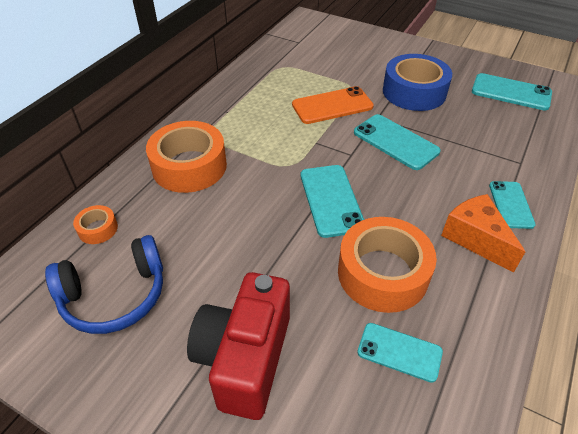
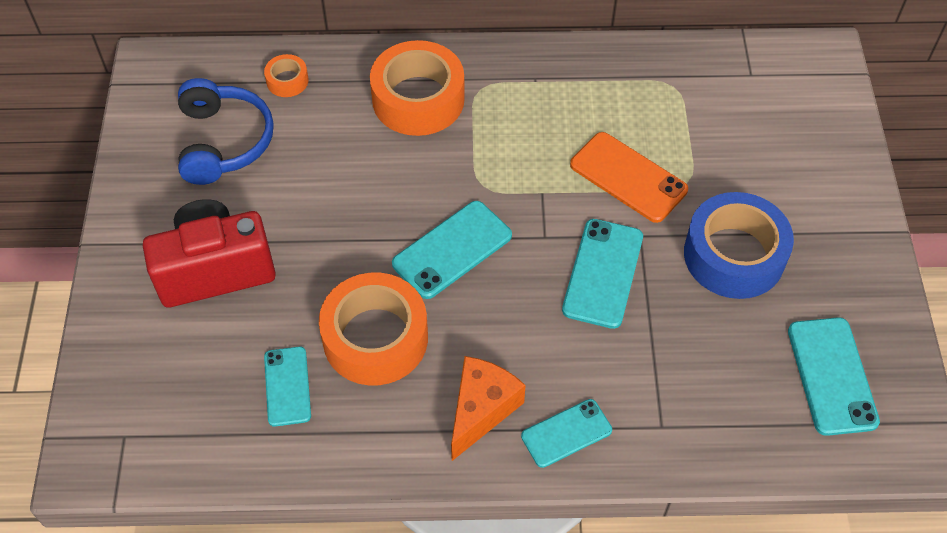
camera: 60 degrees right, 10 degrees up
(115, 296) = (224, 142): blue headphones -> blue headphones turned 135 degrees counterclockwise

